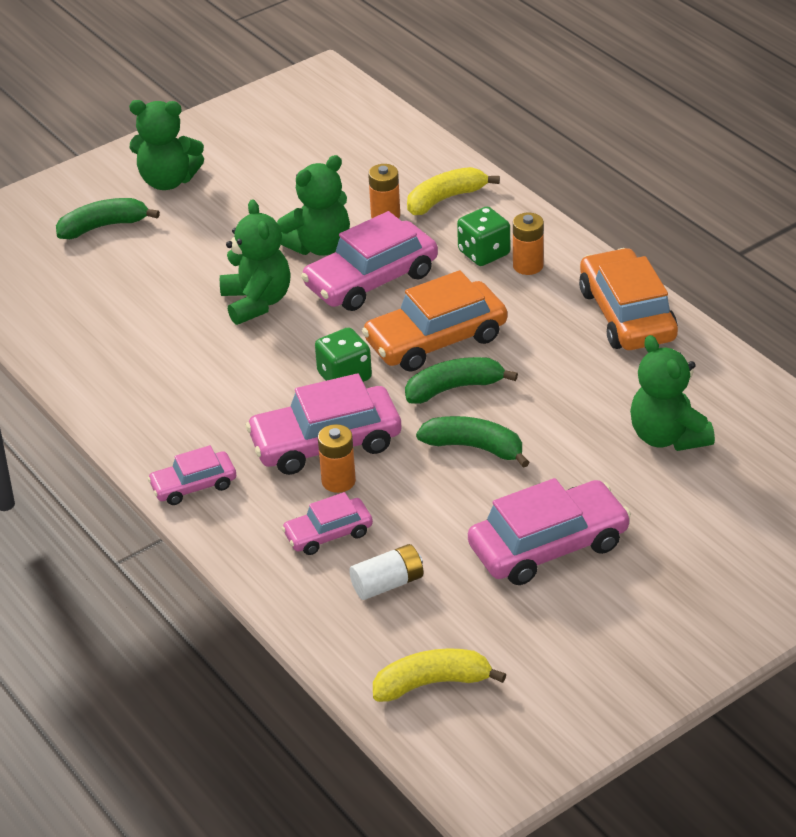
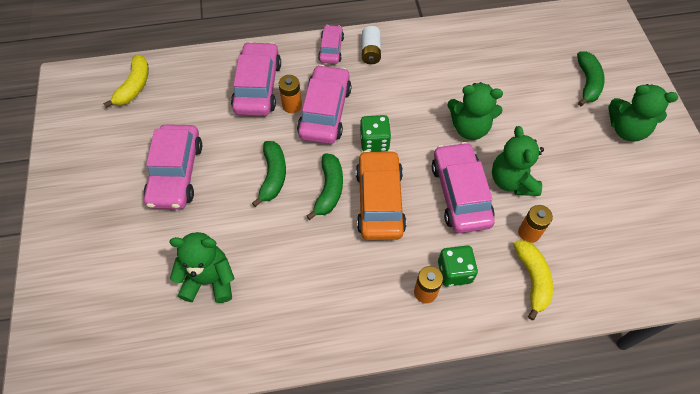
camera: 115 degrees right, 20 degrees up
(168, 181) = (626, 129): green teddy bear -> green teddy bear turned 105 degrees counterclockwise
(328, 534) = (258, 86): pink car -> pink car, size x1.79
(388, 584) = (206, 96): white battery -> white battery (370, 51)
(474, 447) = (273, 176): green banana -> green banana turned 45 degrees counterclockwise
(627, 315) = (336, 325): orange car -> none

